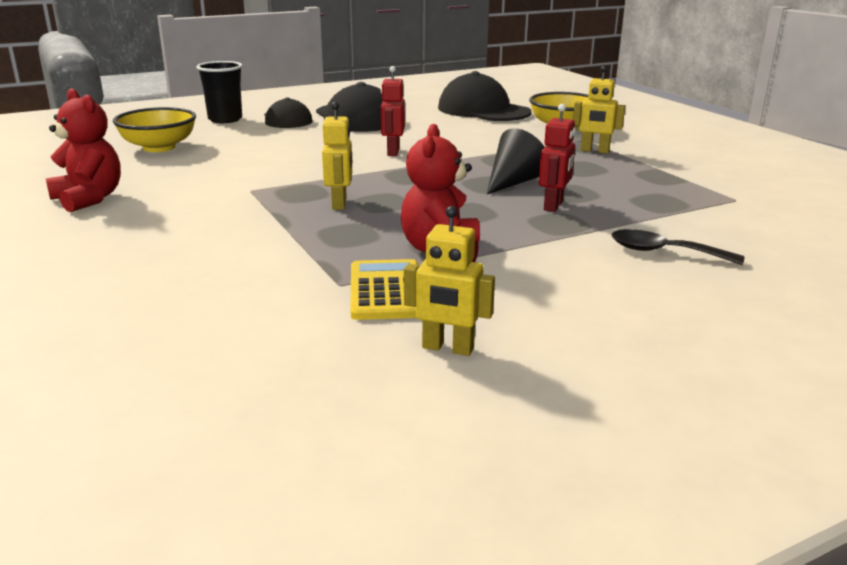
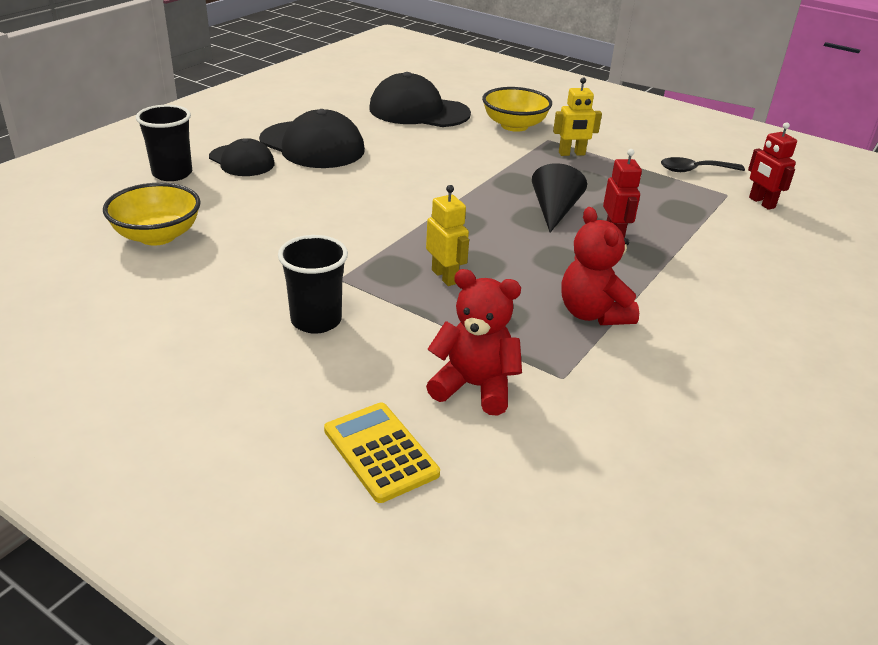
camera: 30 degrees left, 10 degrees up
(89, 199) = (189, 335): red teddy bear -> red teddy bear (474, 387)
(191, 209) = (316, 320): none -> black cup
(386, 291) = (605, 373): yellow calculator -> yellow calculator (380, 452)
(392, 152) = (406, 191): red robot -> red robot (761, 203)
(447, 348) = (713, 419): yellow robot -> none
(664, 252) = (740, 269): black spoon -> black spoon (694, 170)

